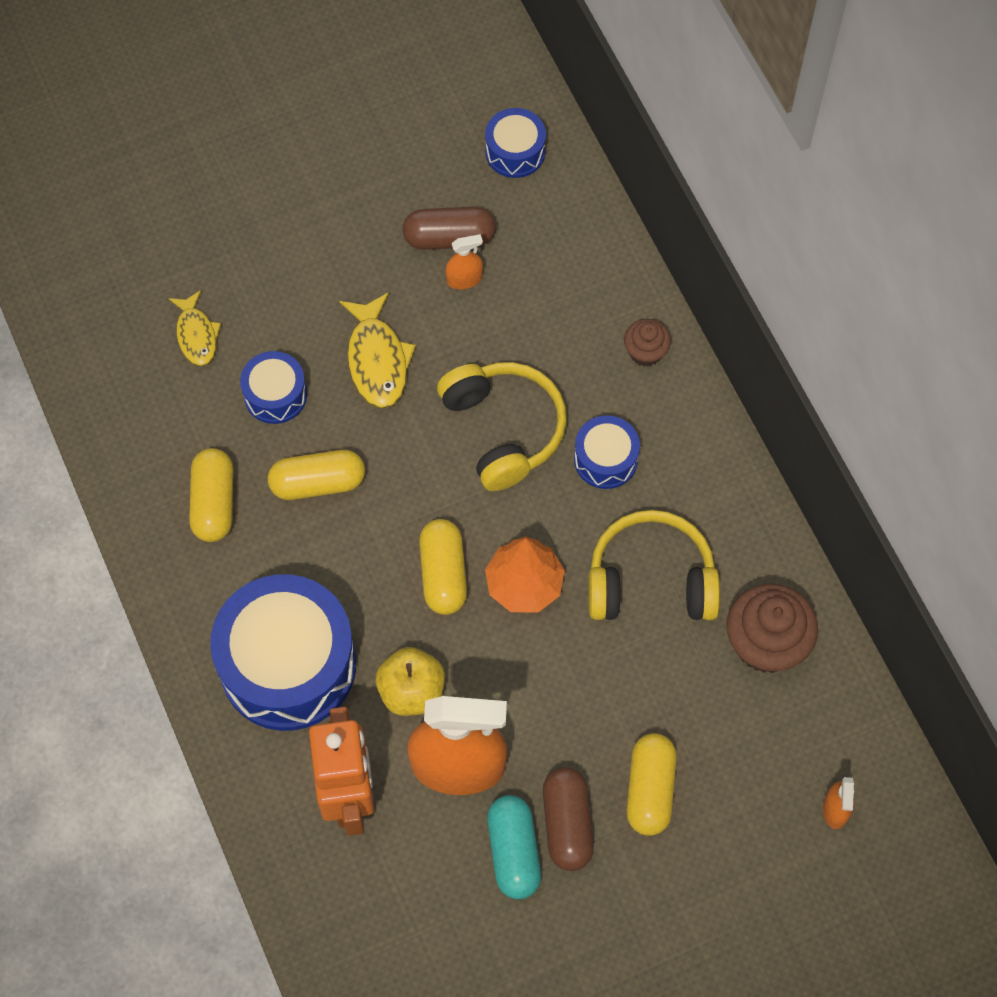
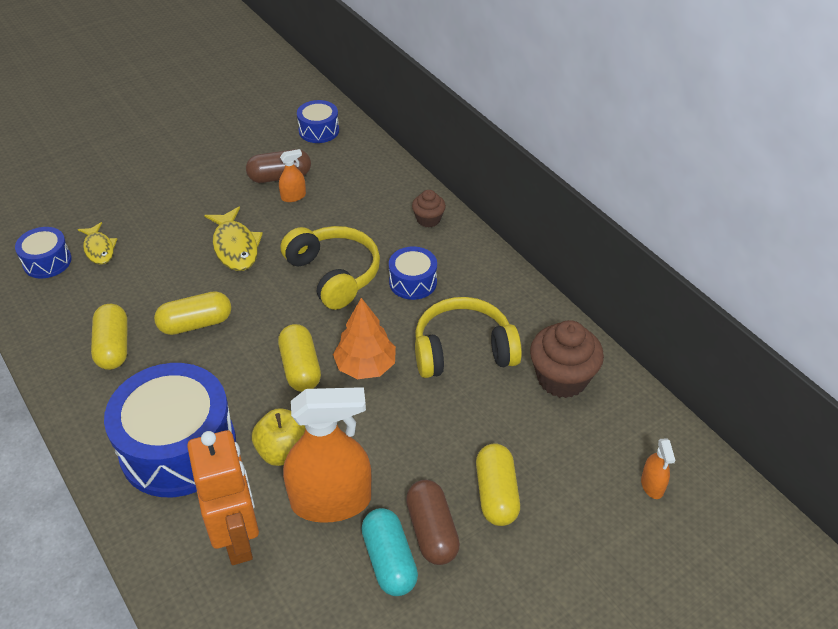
camera: 10 degrees left, 20 degrees down
(275, 395) = (160, 275): blue drum -> blue drum (47, 261)

